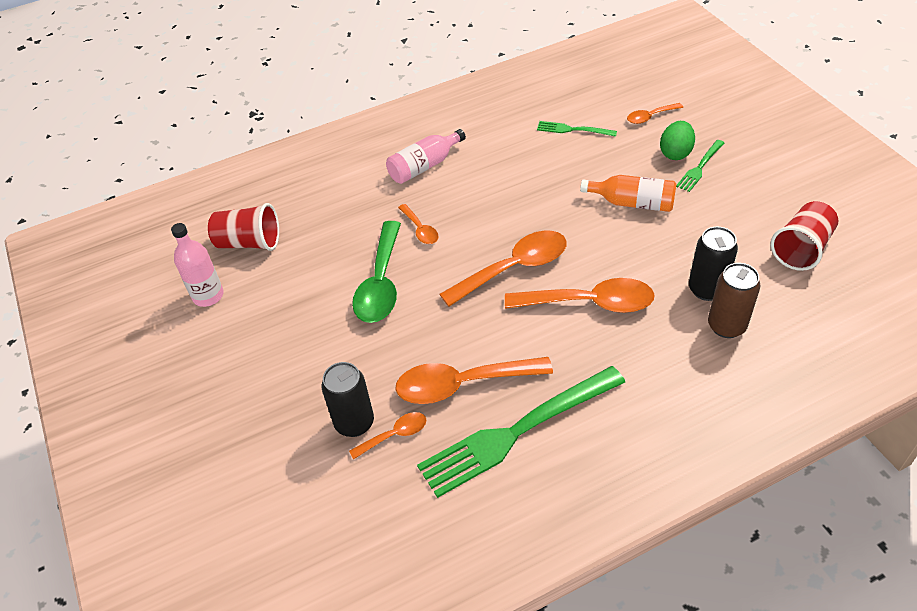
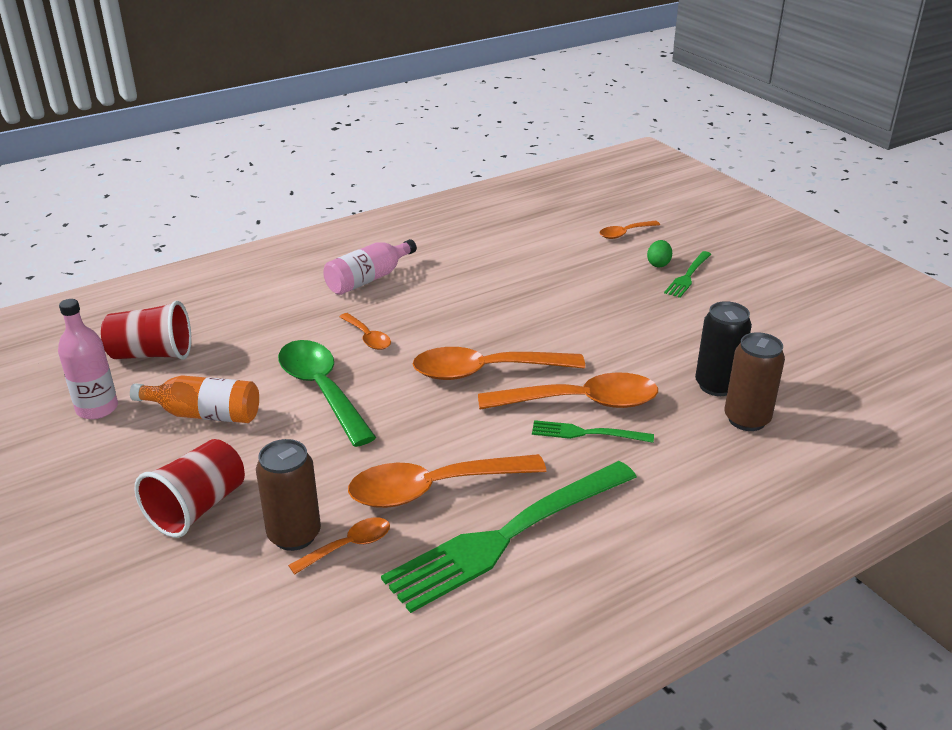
camera: 10 degrees left, 15 degrees down
(354, 423) = (294, 535): black can -> brown can
(381, 283) = (322, 390): green spoon -> green spoon turned 150 degrees clockwise
(514, 268) = (485, 371): orange spoon -> orange spoon turned 150 degrees counterclockwise
(572, 130) = (539, 245): green fork -> green fork (586, 433)
(632, 203) = (617, 308): orange bottle -> orange bottle (204, 414)
(675, 153) = (658, 264): green egg -> green egg, size x0.65
(801, 249) = (816, 346): red cup -> red cup (198, 508)

